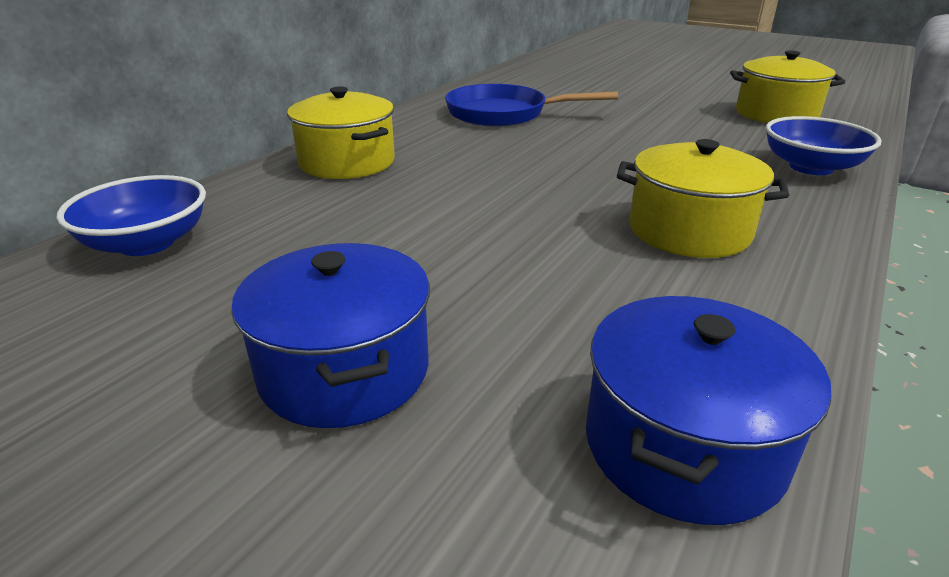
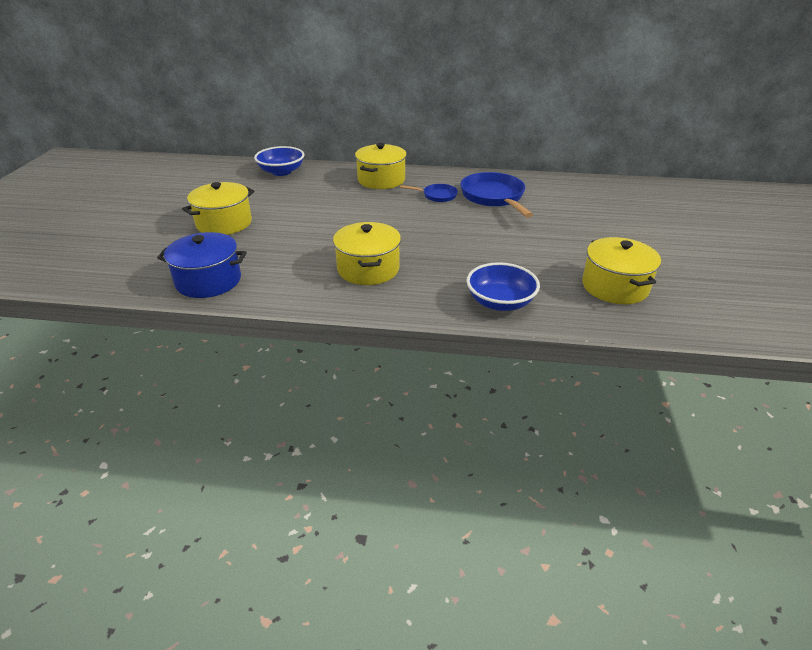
camera: 65 degrees right, 5 degrees up
(344, 370) = (224, 223): blue pot -> yellow pot
(460, 140) = (437, 196): none -> blue pan

